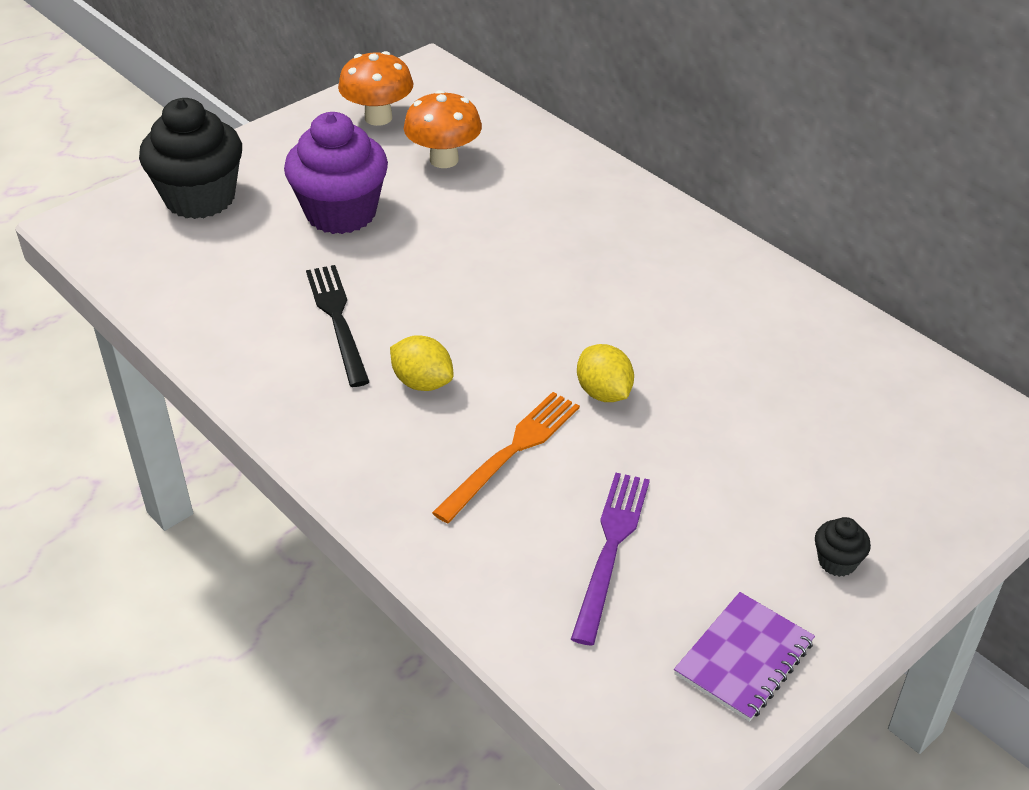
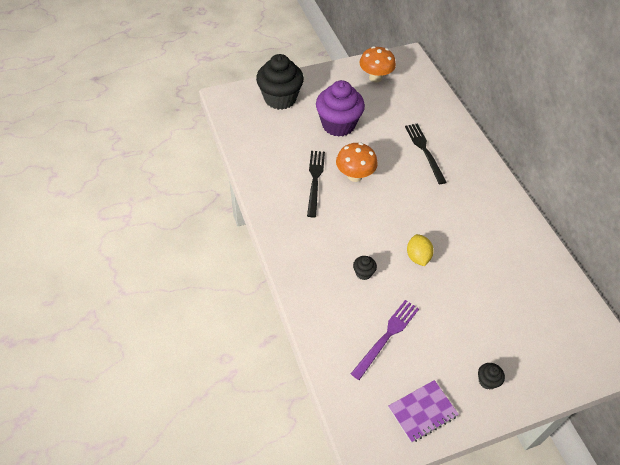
camera: 20 degrees right, 10 degrees up
(422, 382) = (339, 224): yellow lemon -> none
(444, 160) = (396, 109): orange mushroom -> orange mushroom (355, 176)
(511, 452) = (363, 273): orange fork -> black cupcake
(531, 213) = (424, 151): none -> black fork

